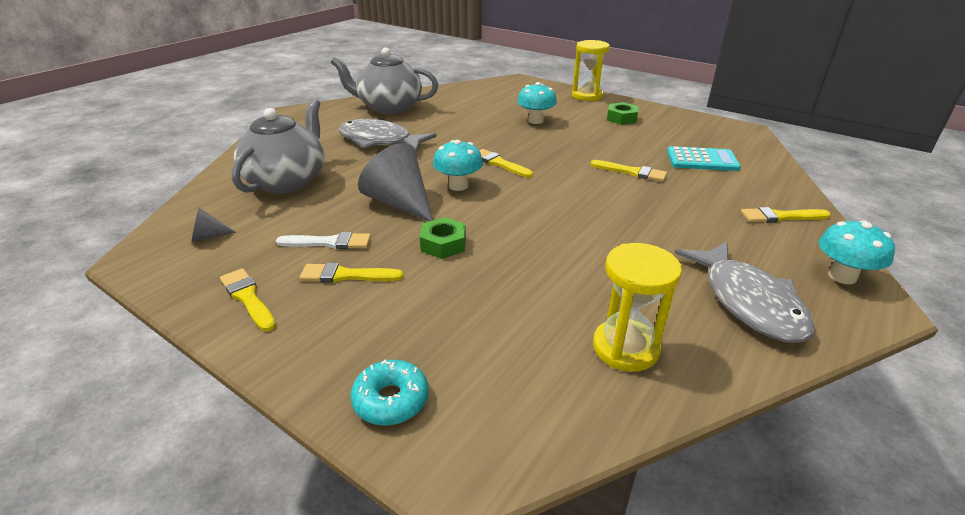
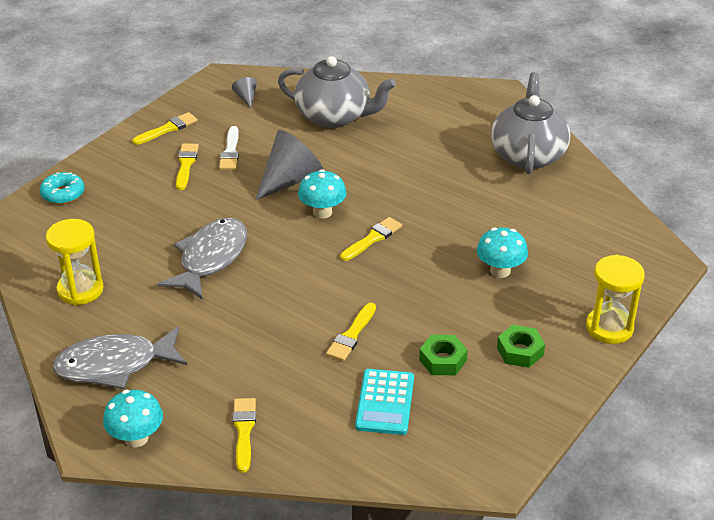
camera: 90 degrees right, 5 degrees up
(379, 141) = (426, 157): grey fish -> grey fish (210, 258)
(443, 244) = (221, 207): green nut -> green nut (442, 360)

